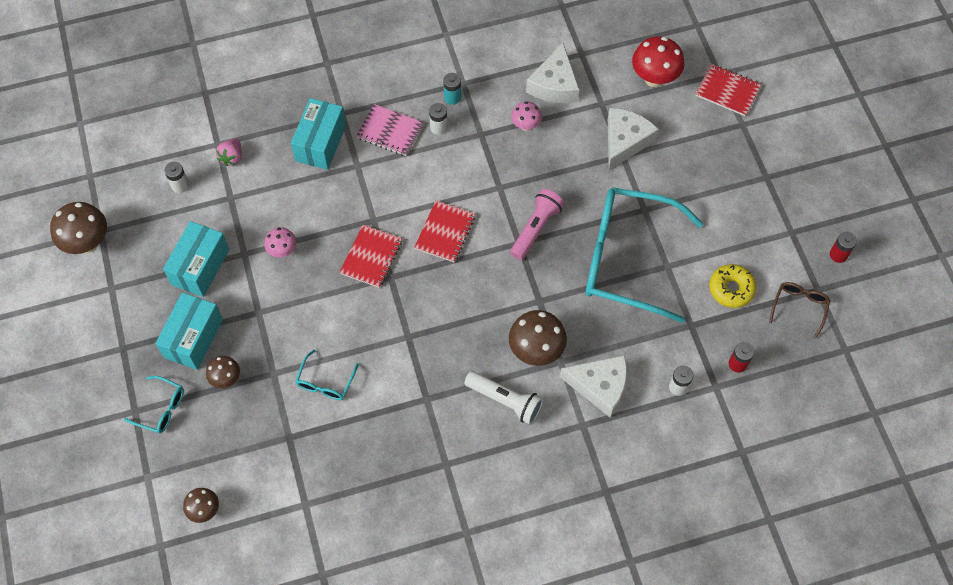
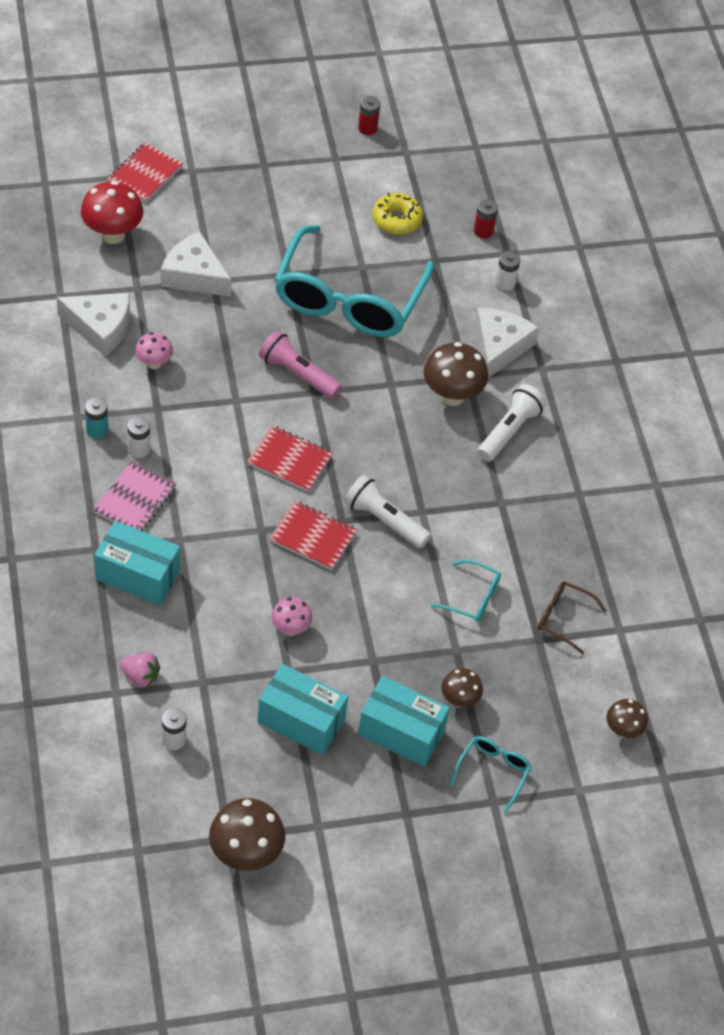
camera: 90 degrees left, 10 degrees down
(395, 308) = (384, 520): none -> white flashlight
(799, 308) = (425, 171): brown glasses -> brown glasses (564, 619)

